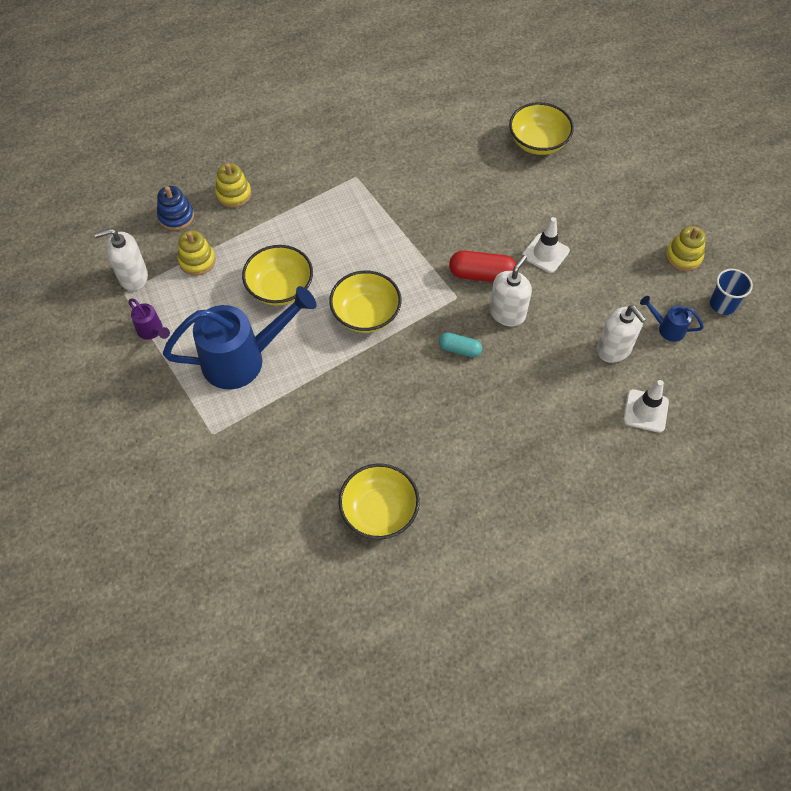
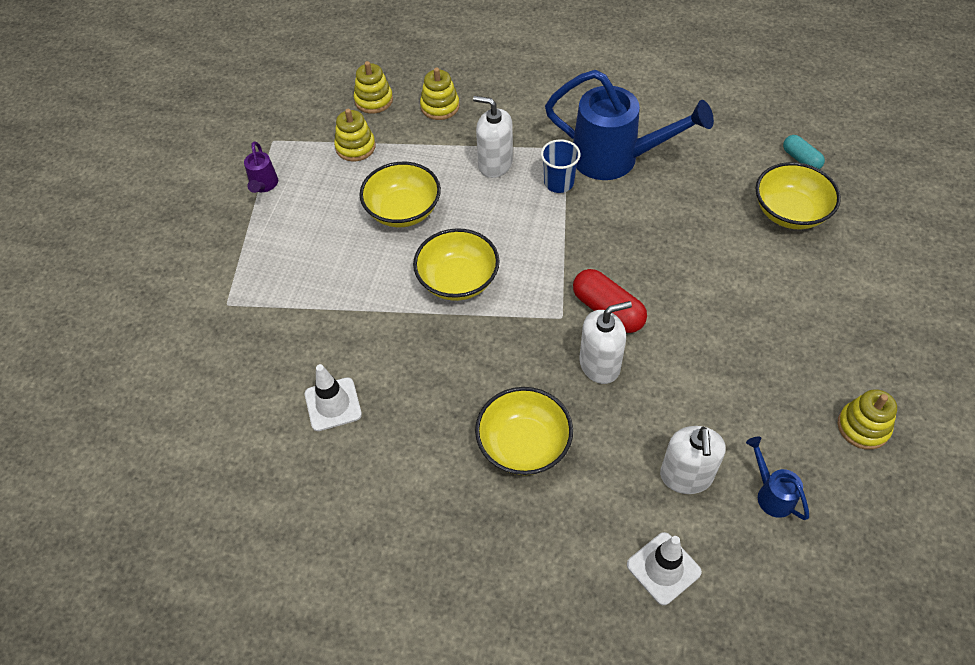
camera: 40 degrees right, 5 degrees down
(133, 277) = (292, 131): white soap dispenser -> white soap dispenser (495, 164)
(176, 216) = (374, 100): blue stacking toy -> yellow stacking toy
(244, 359) = (313, 255): blue watering can -> blue watering can (616, 159)
(379, 511) = (296, 475): yellow bowl -> yellow bowl (524, 445)
(459, 349) = (517, 370): turquoise capsule -> turquoise capsule (801, 159)
(545, 253) = (697, 328): white traffic cone -> white traffic cone (333, 404)
(722, 304) = (868, 511): blue cup -> blue cup (559, 183)

